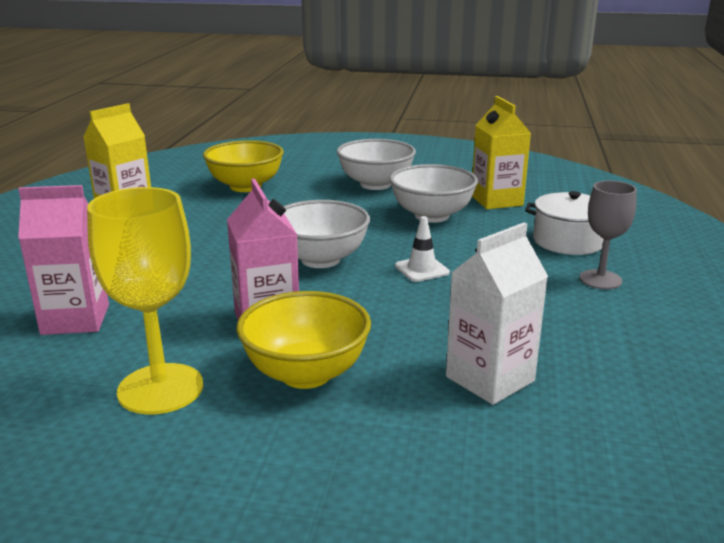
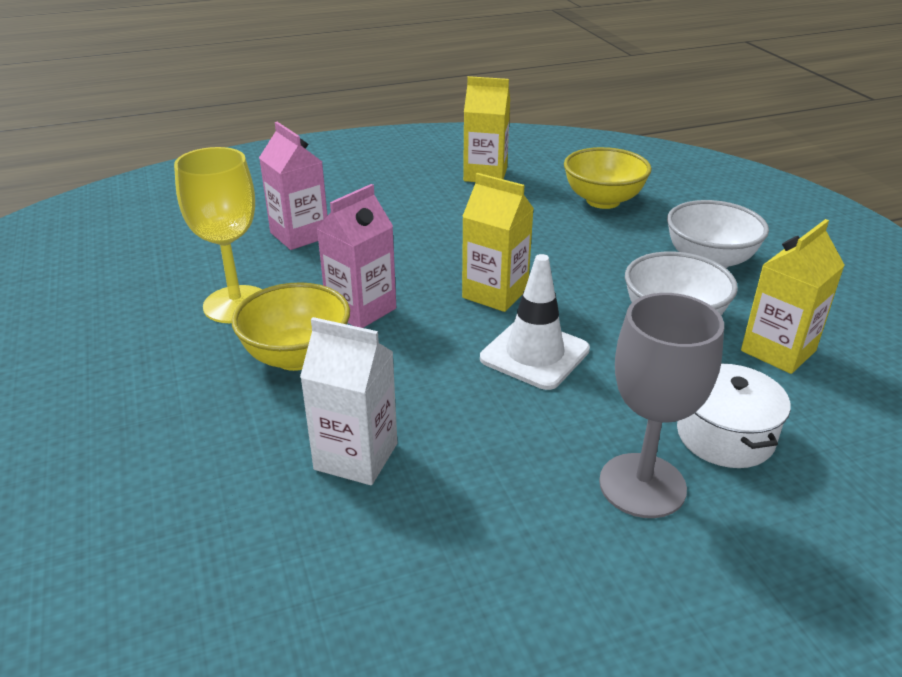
camera: 60 degrees right, 10 degrees up
(320, 259) = (495, 293): white bowl -> yellow carton
(422, 269) = (534, 354): white traffic cone -> white traffic cone, size x1.79
(600, 279) = (642, 485): grey goblet -> grey goblet, size x1.58

